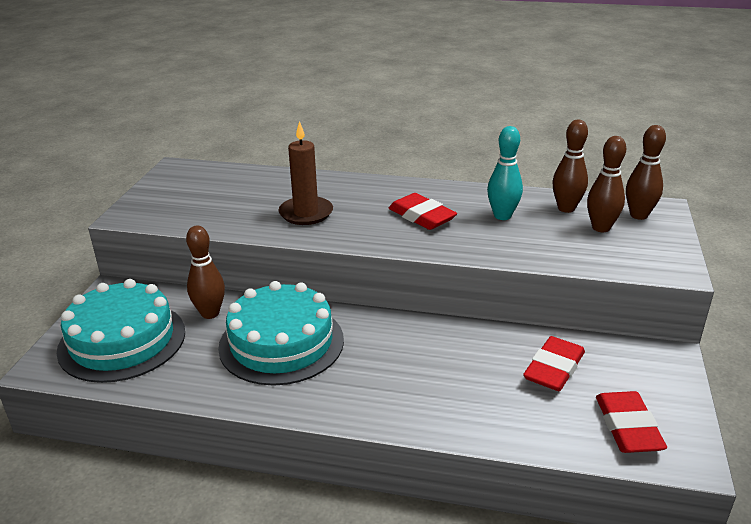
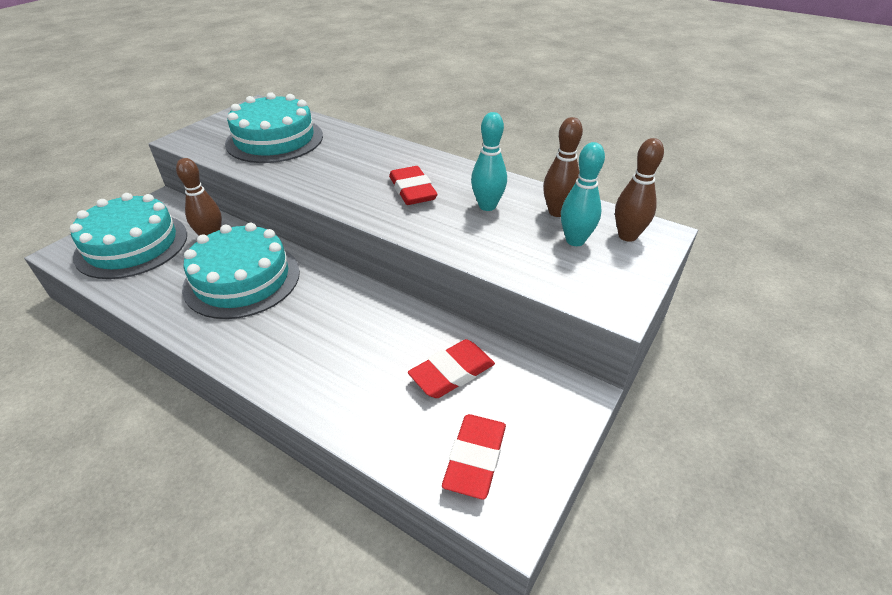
camera: 20 degrees right, 10 degrees up
(233, 197) = (274, 139): none -> turquoise cake
(306, 213) = (317, 166): brown candle -> none
(601, 228) = (575, 240): brown bowling pin -> turquoise bowling pin

